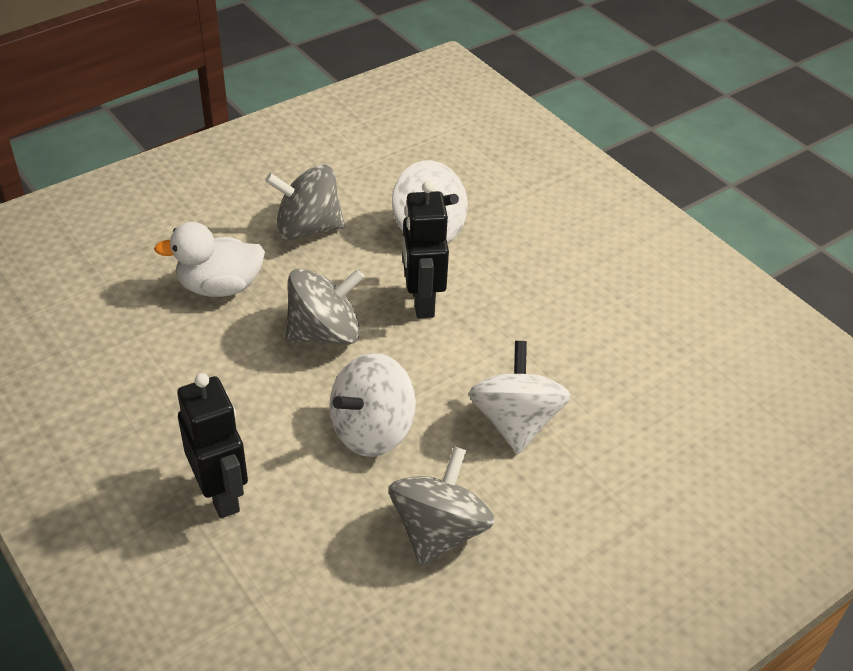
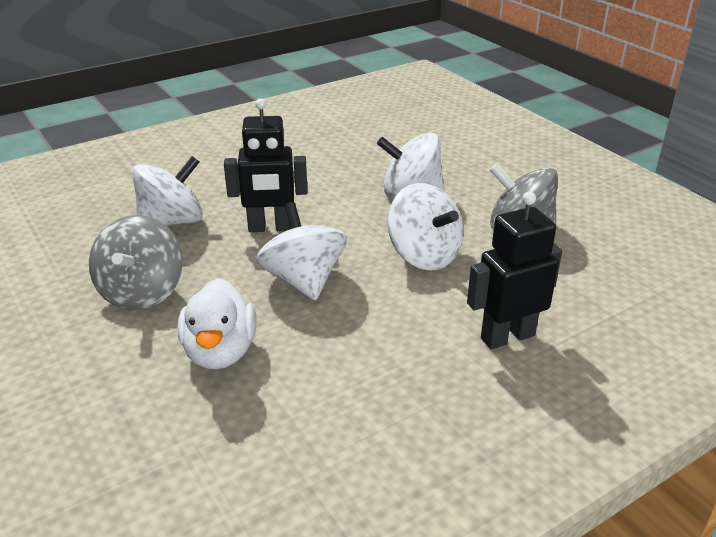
camera: 85 degrees left, 10 degrees down
(324, 333) = (303, 280): grey spinning top -> white spinning top

